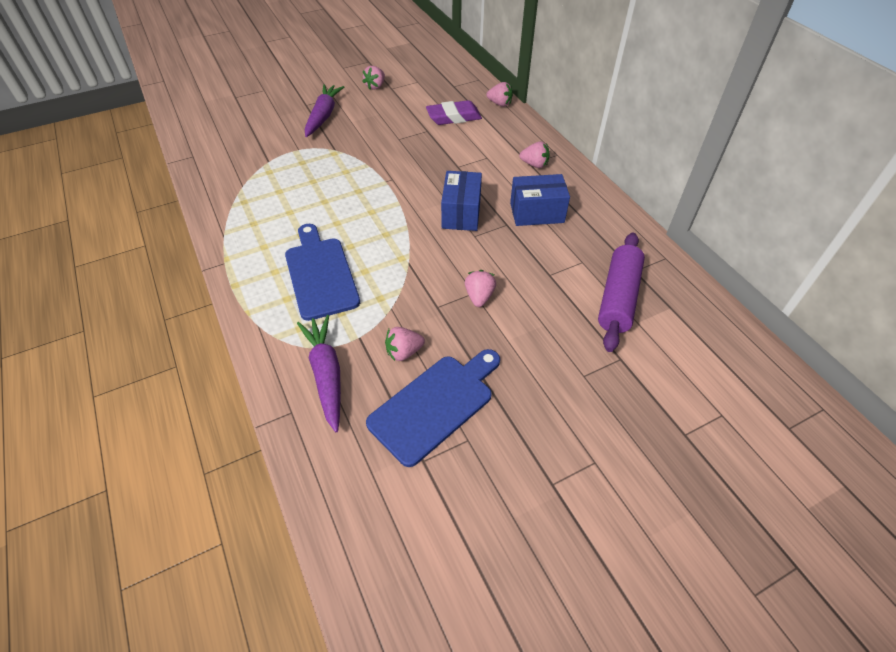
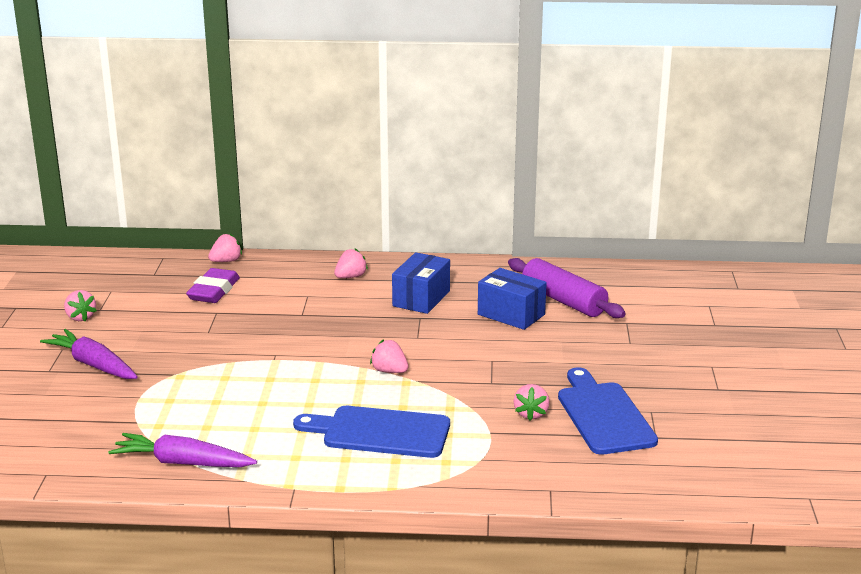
camera: 60 degrees left, 25 degrees down
(326, 374) = (521, 460): purple carrot -> purple carrot (182, 463)
(461, 213) = (377, 334): blue box -> blue box (511, 314)
(479, 297) = (500, 359): pink strawberry -> pink strawberry (389, 371)

